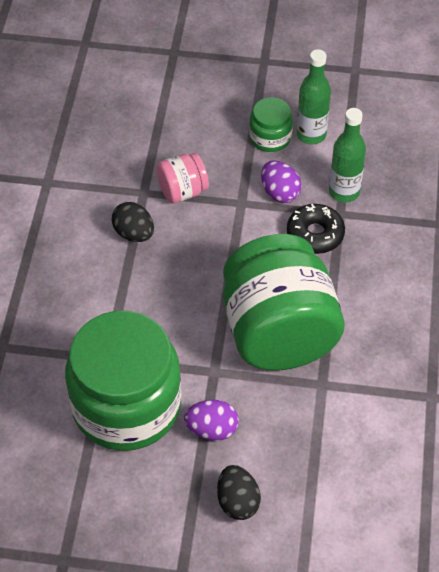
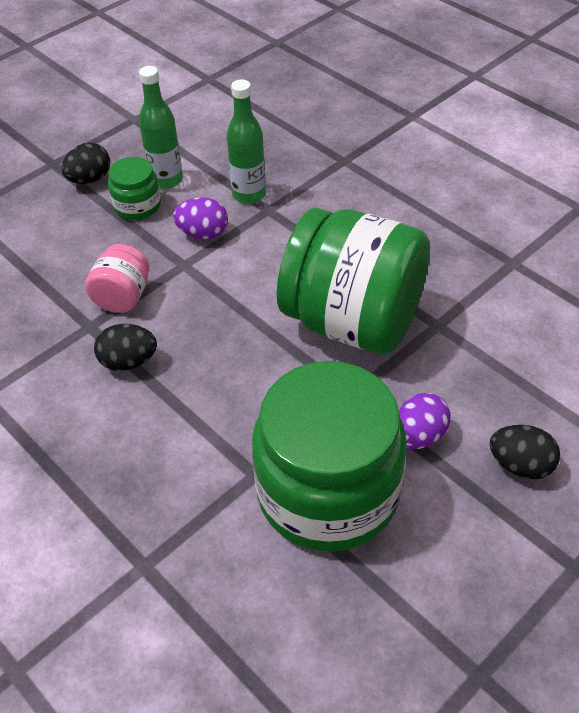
camera: 50 degrees left, 5 degrees down
(269, 92) = (90, 179): none -> black egg
(315, 234) = (273, 237): black donut -> none

